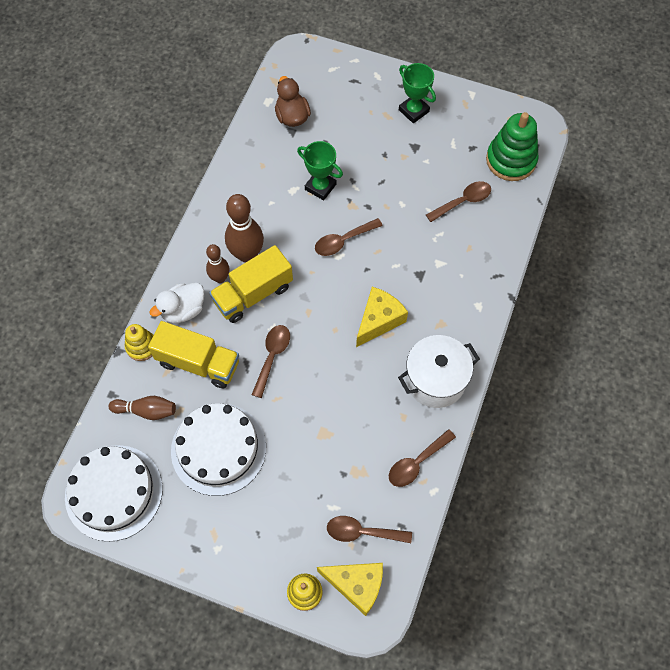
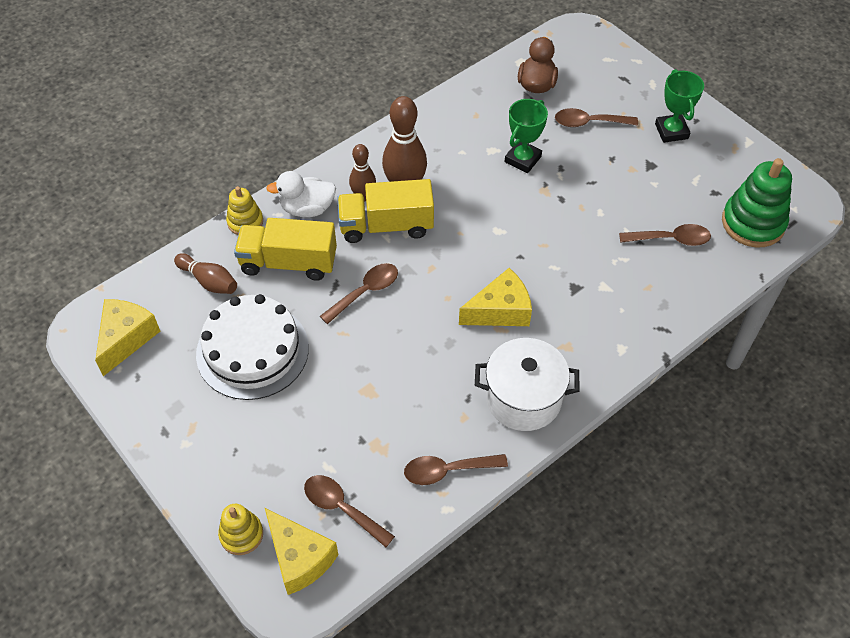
camera: 30 degrees right, 10 degrees down
(114, 492) = (126, 338): white cake -> yellow cheese
(198, 363) = (288, 262): yellow truck -> yellow truck turned 135 degrees clockwise
(320, 187) = (522, 159): green trophy -> green trophy turned 60 degrees clockwise
(343, 241) = (513, 219): brown spoon -> brown spoon (589, 122)

